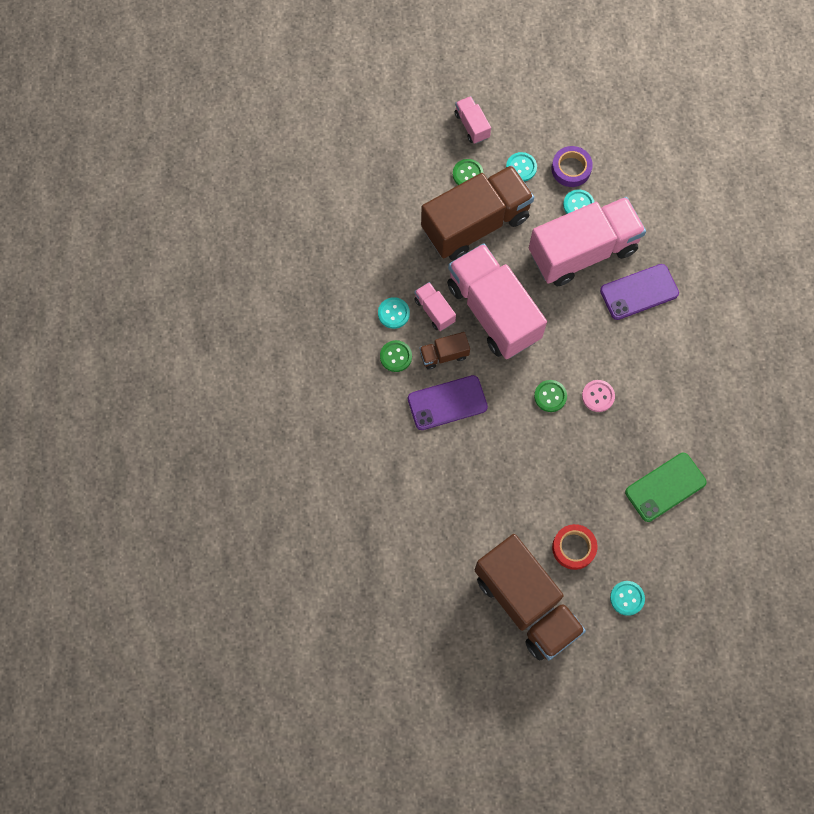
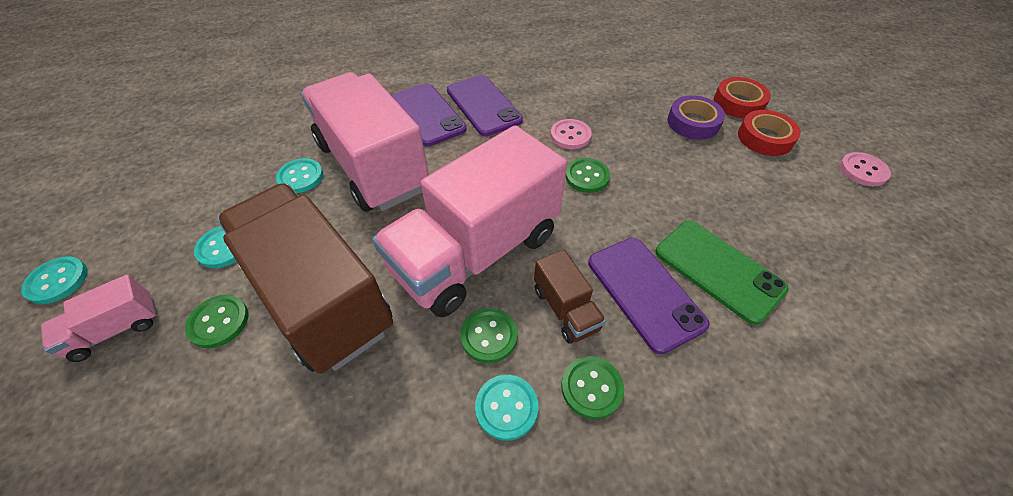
camera: 100 degrees left, 20 degrees down
(434, 311) = (489, 336): pink truck -> green button
(526, 603) = (863, 170): brown truck -> pink button
(571, 169) = (240, 190): purple tape -> purple tape (693, 123)
(622, 549) = (738, 103): none -> red tape
(627, 598) = (787, 96): turquoise button -> turquoise button (57, 281)
(645, 336) = (483, 105): none -> purple phone
(665, 487) = (652, 80): green phone -> green phone (718, 270)

